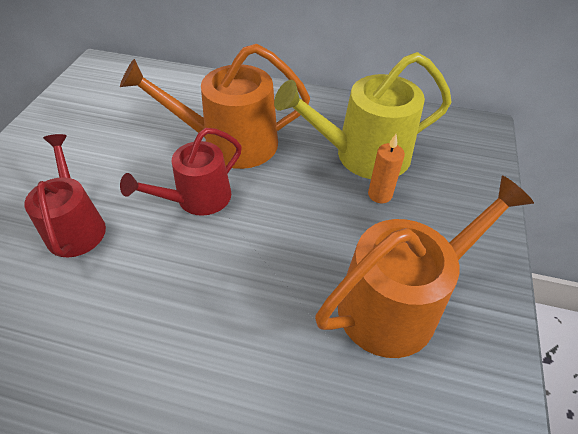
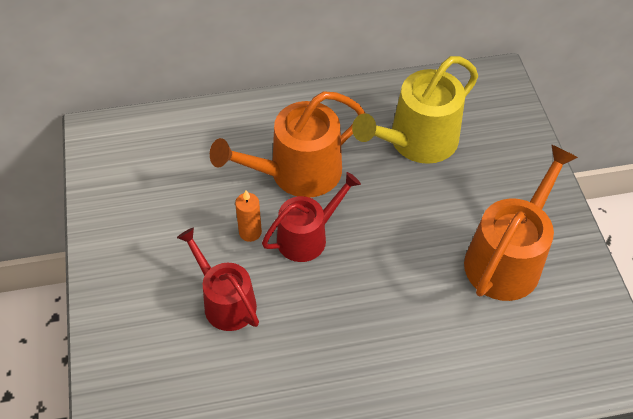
camera: 25 degrees left, 5 degrees up
(197, 199) = (307, 237): red watering can -> red watering can turned 150 degrees counterclockwise
(380, 194) = (449, 174): orange candle -> orange candle (250, 232)

